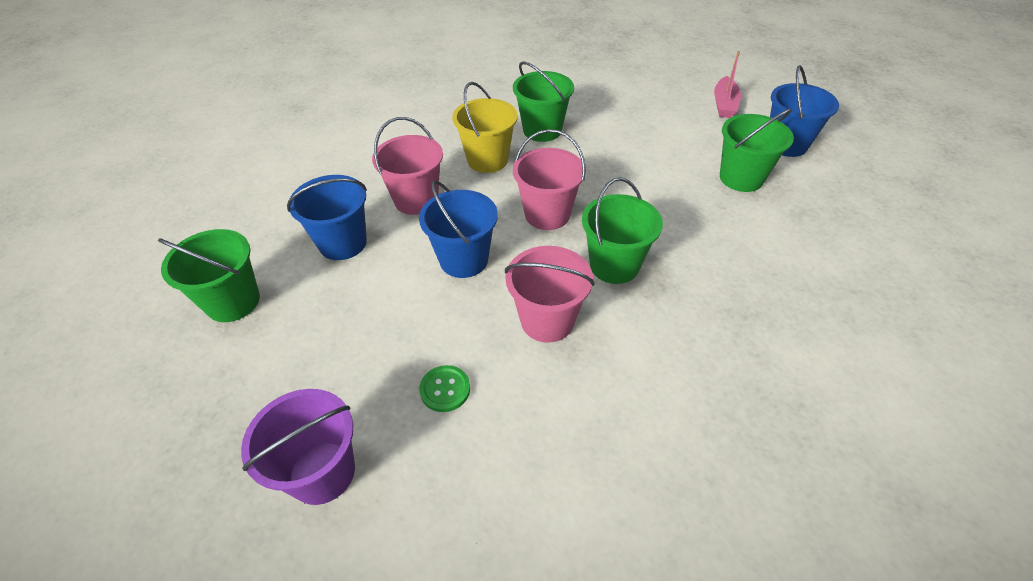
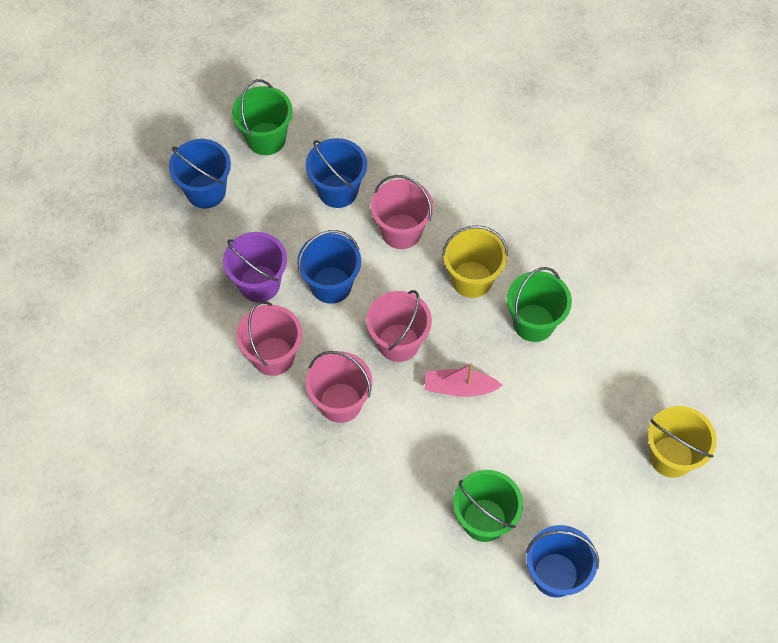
camera: 80 degrees right, 15 degrees up
(277, 374) = (206, 191): none -> blue bucket
(322, 472) = (138, 242): purple bucket -> purple bucket (259, 284)
(445, 389) = (204, 297): green button -> none
(614, 265) = (340, 402): green bucket -> pink bucket
(672, 80) = (671, 456): none -> yellow bucket
(724, 104) = (627, 514): pink boat -> pink boat (459, 387)

